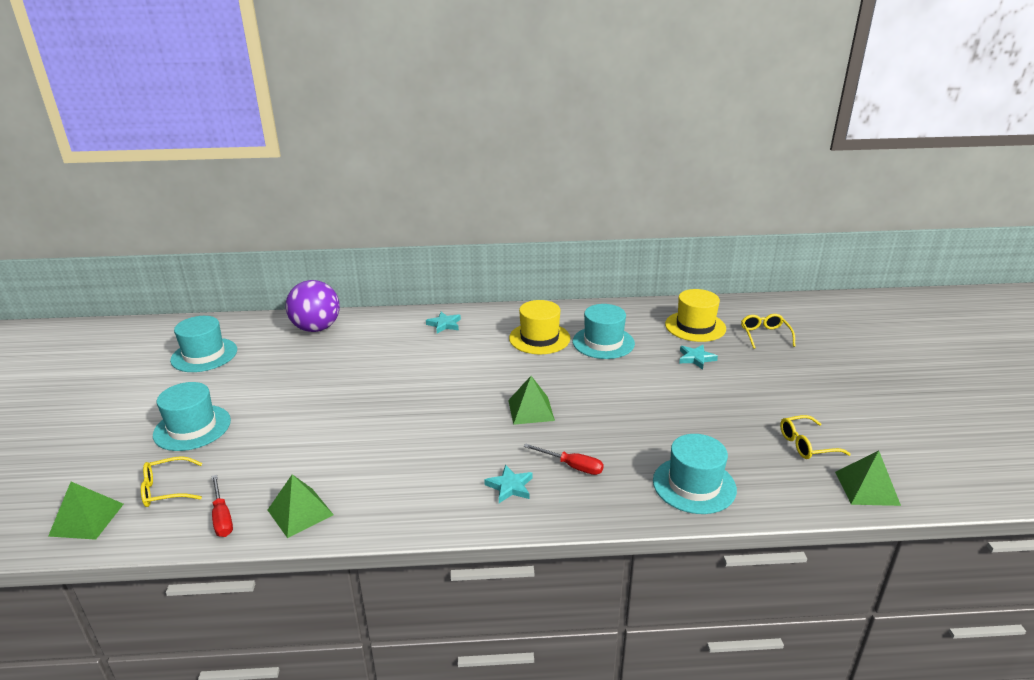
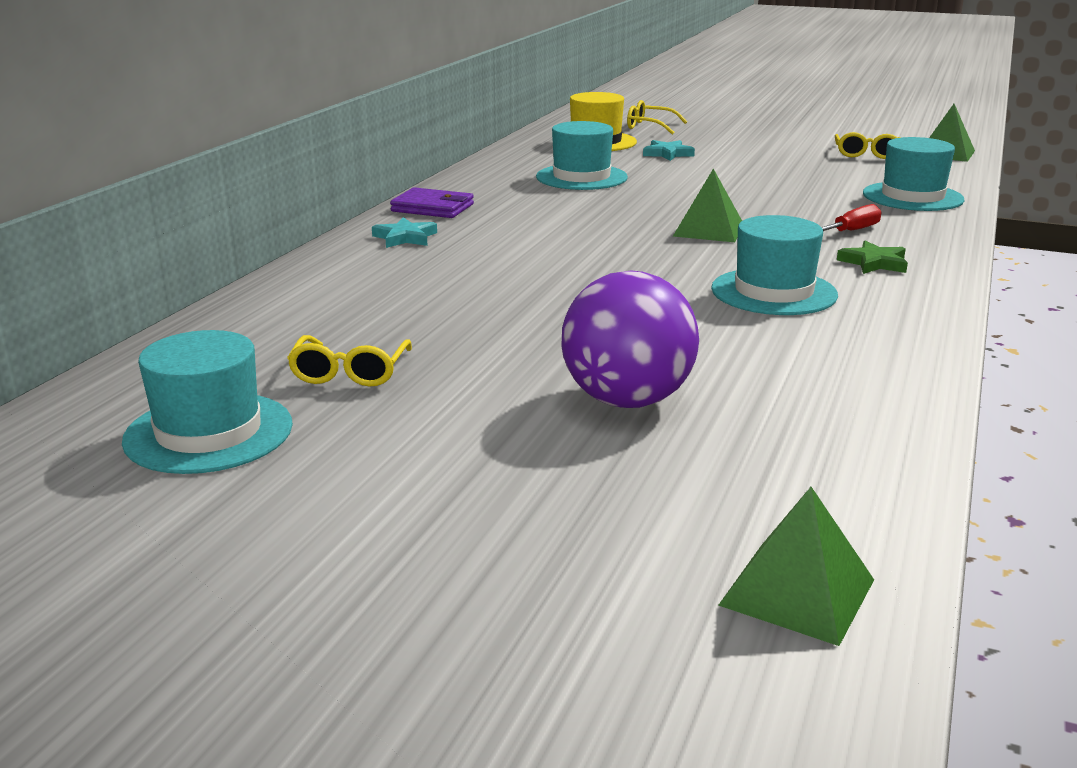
camera: 65 degrees left, 5 degrees down
(166, 489) = (737, 495): yellow glasses -> yellow glasses (350, 372)
(192, 428) = (524, 460): turquoise hat -> turquoise hat (773, 292)
(222, 517) = (856, 446): red screwdriver -> none
(300, 512) = (871, 384): green pyramid -> none
(316, 328) = (265, 320): purple ball -> purple ball (627, 400)
(499, 317) = (432, 208): none -> purple wallet
(510, 486) = (874, 263): turquoise star -> green star
(539, 338) = (528, 199): yellow hat -> none

